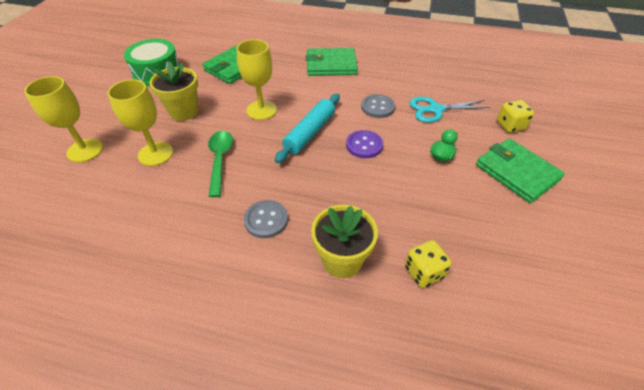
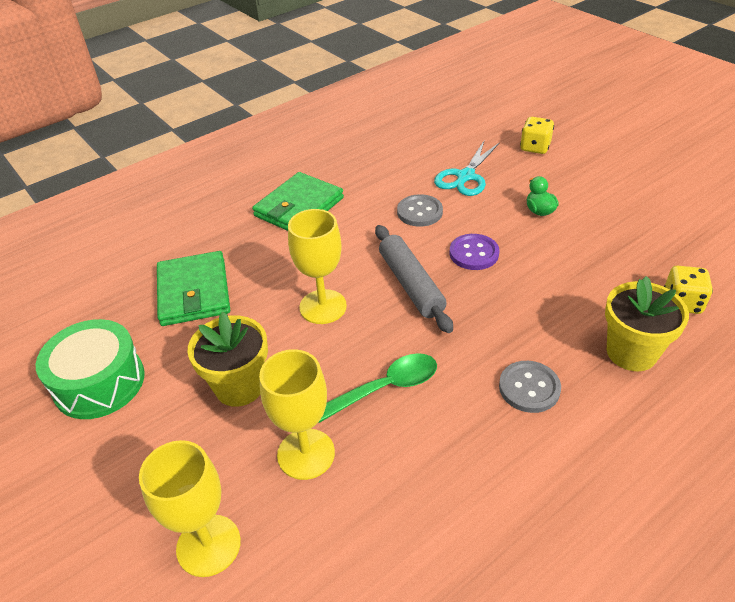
camera: 50 degrees left, 5 degrees down
(220, 160) = (385, 388): green spoon -> green spoon turned 120 degrees clockwise
(310, 133) = (411, 284): turquoise rolling pin -> grey rolling pin
(516, 172) = (599, 180): green wallet -> none

